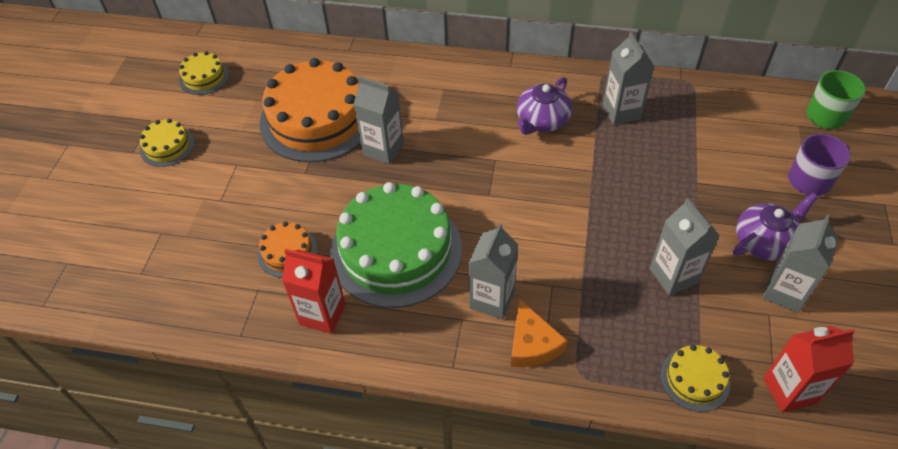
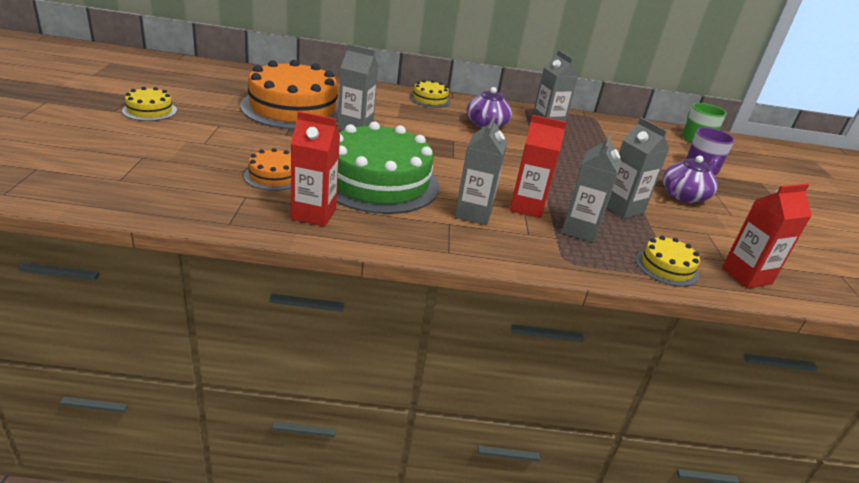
camera: 15 degrees left, 20 degrees down
(204, 77) = (186, 79): yellow cake -> yellow cake (430, 99)
(532, 344) = (518, 241): orange cheese -> none
(555, 283) = (526, 207): none -> red carton
(784, 292) = (713, 222): grey carton -> grey carton (579, 230)

